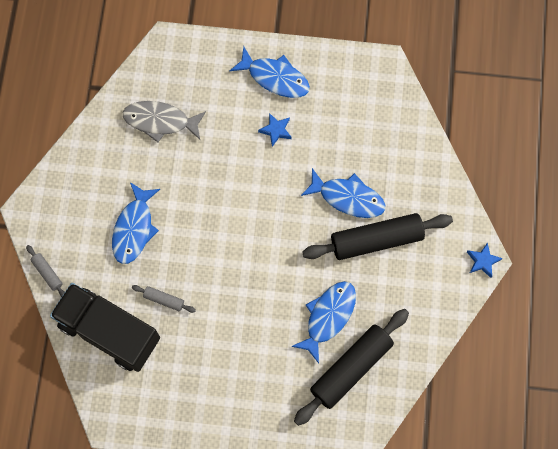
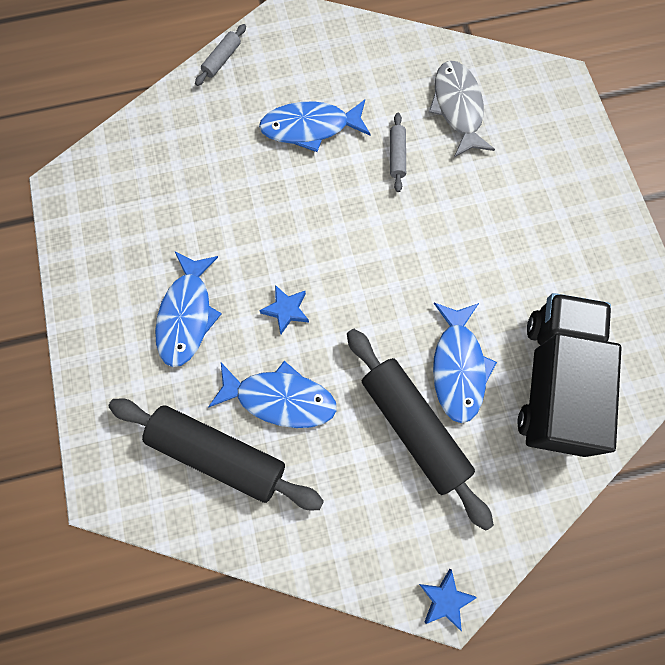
camera: 70 degrees right, 0 degrees up
(109, 331) = (173, 146): black truck -> black truck (554, 382)
(164, 300) = (233, 191): grey rolling pin -> grey rolling pin (397, 156)
(275, 78) = (581, 217): blue fish -> blue fish (187, 315)
(276, 130) = (509, 243): blue star -> blue star (286, 310)

